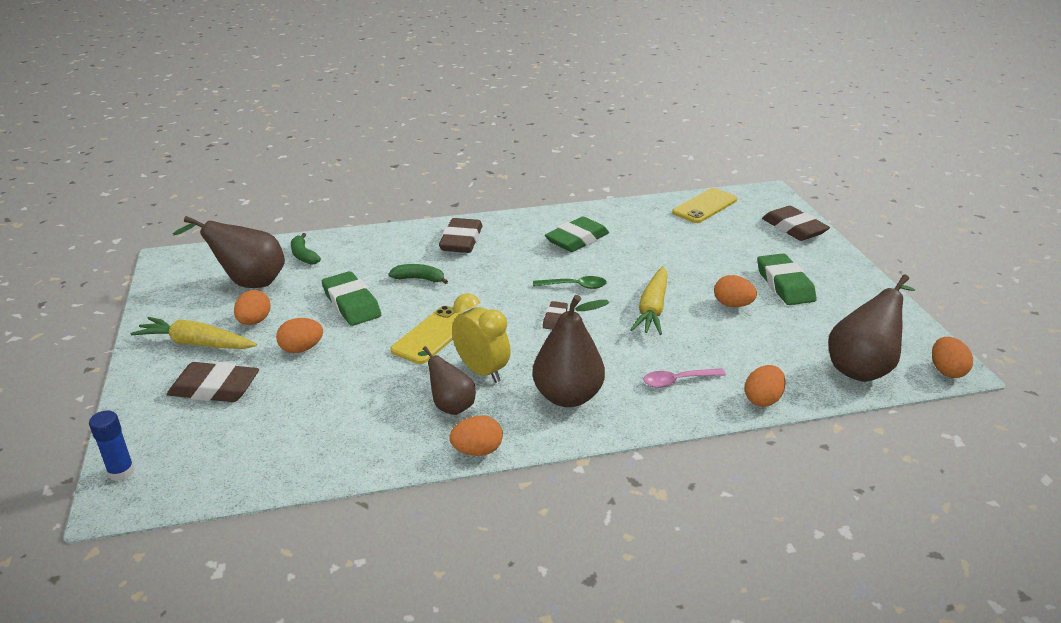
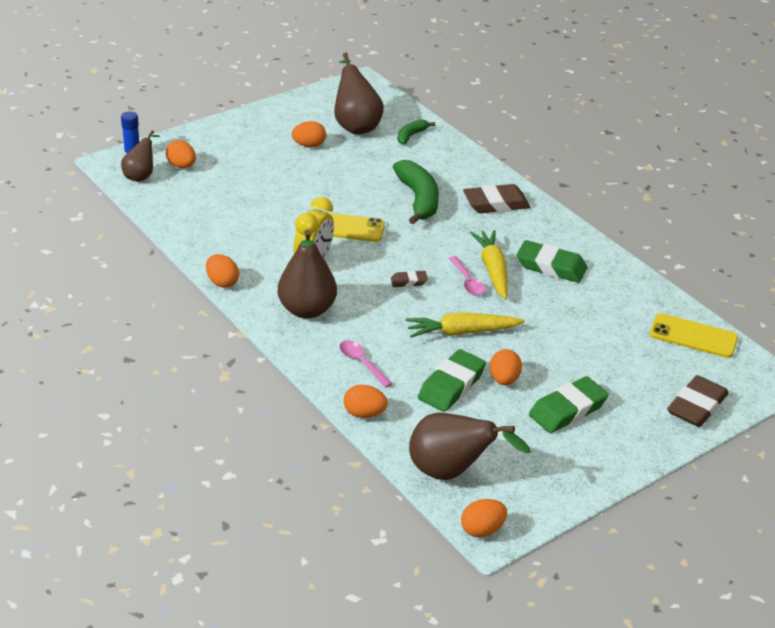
camera: 65 degrees right, 5 degrees up
(196, 343) = (268, 132): yellow carrot -> yellow carrot (493, 270)
(215, 388) = (226, 157): brown eraser -> none
(301, 349) = (290, 176): orange egg -> orange egg (181, 166)
(351, 304) = (360, 179): green eraser -> green eraser (451, 385)
(419, 279) = (418, 199): green banana -> green banana, size x1.86
(450, 405) = (265, 258): brown pear -> brown pear (141, 176)
(575, 286) = (468, 282): green spoon -> pink spoon

